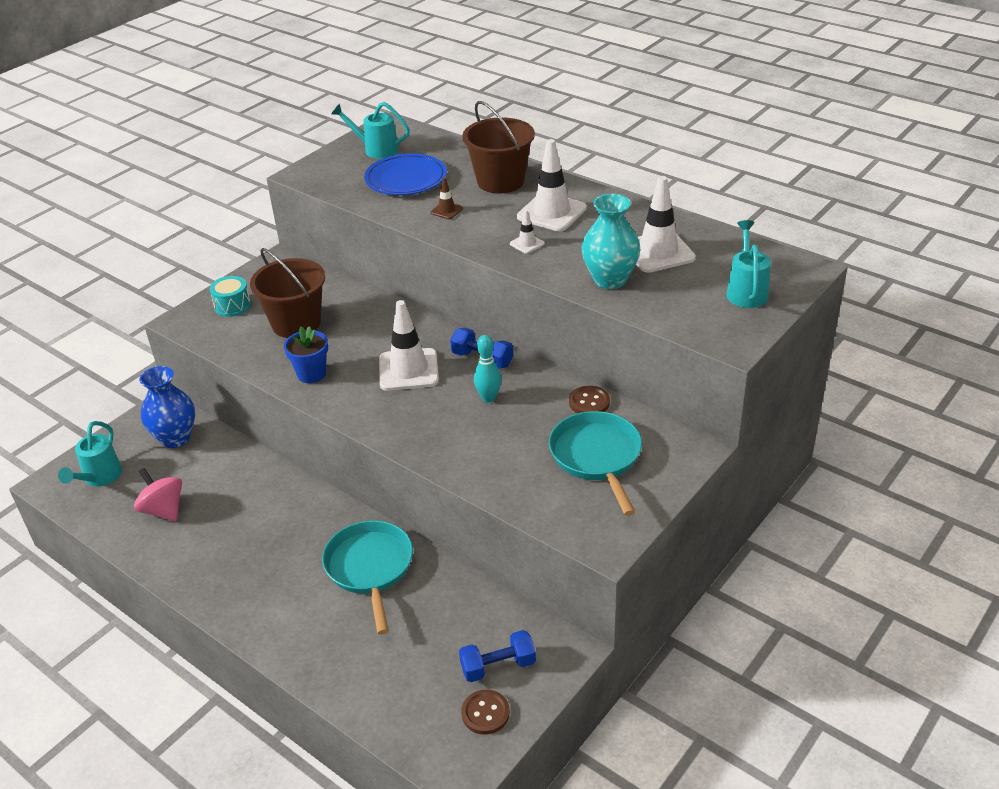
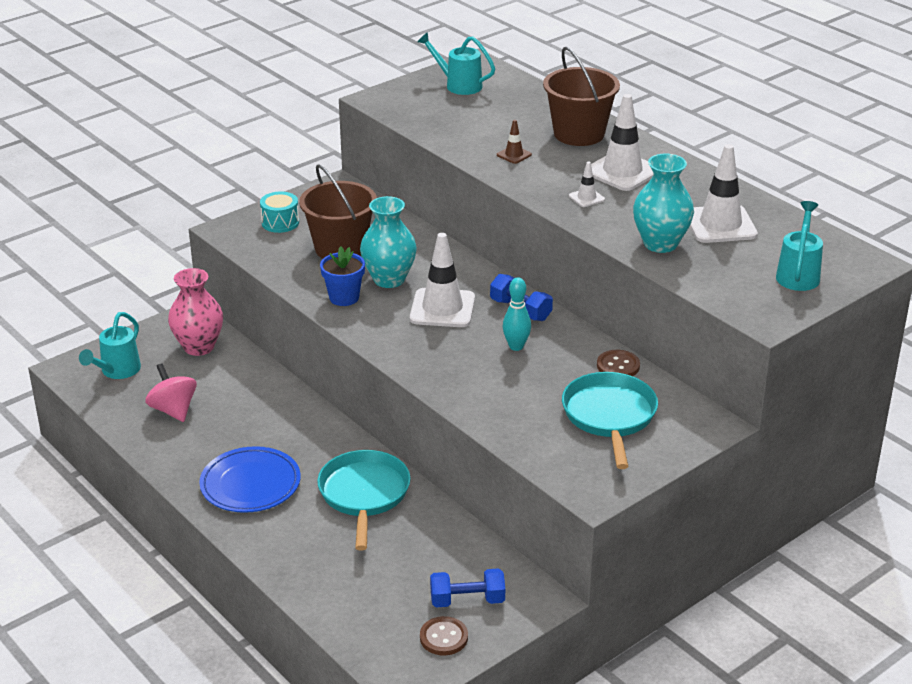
camera: 10 degrees right, 5 degrees down
(175, 438) = (199, 347): blue vase -> pink vase
(350, 348) = (389, 279): none -> turquoise vase
(406, 179) = (481, 119): blue plate -> blue plate (250, 484)

